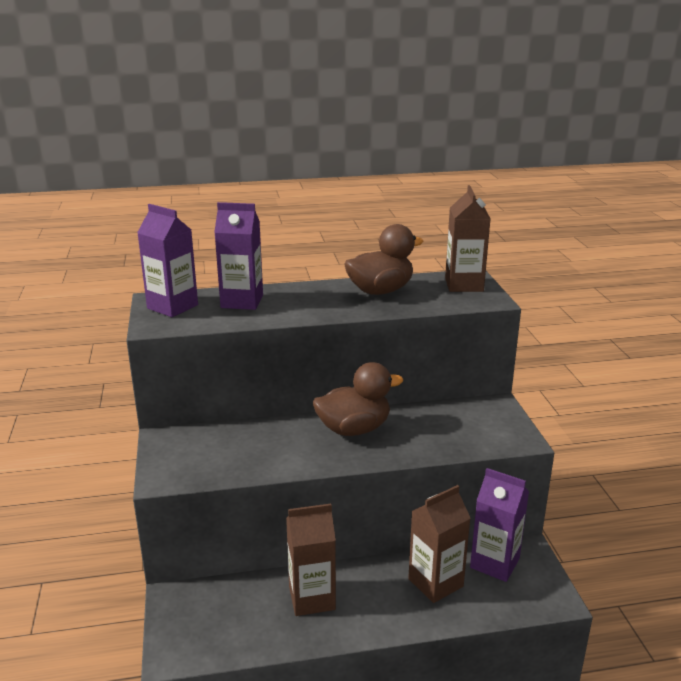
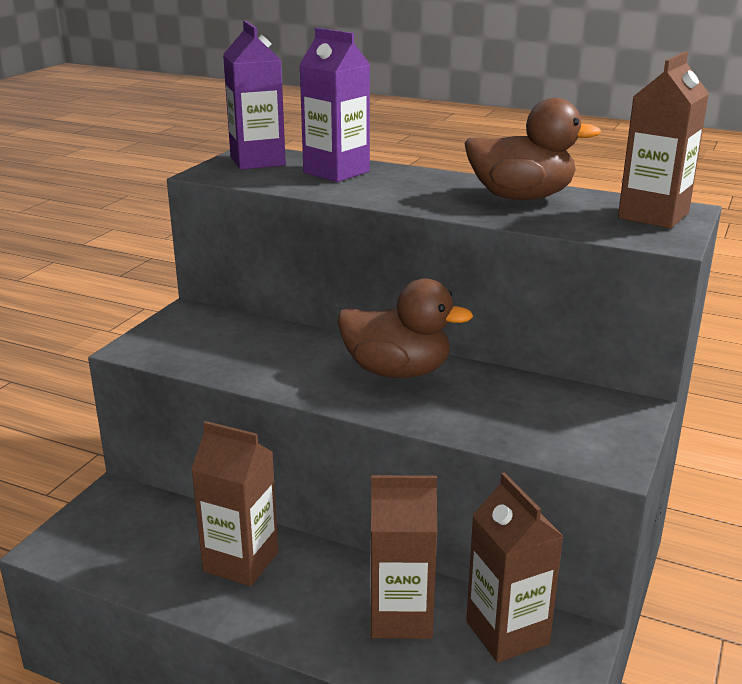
camera: 35 degrees right, 0 degrees up
(494, 563) = (507, 632): purple carton -> brown carton

